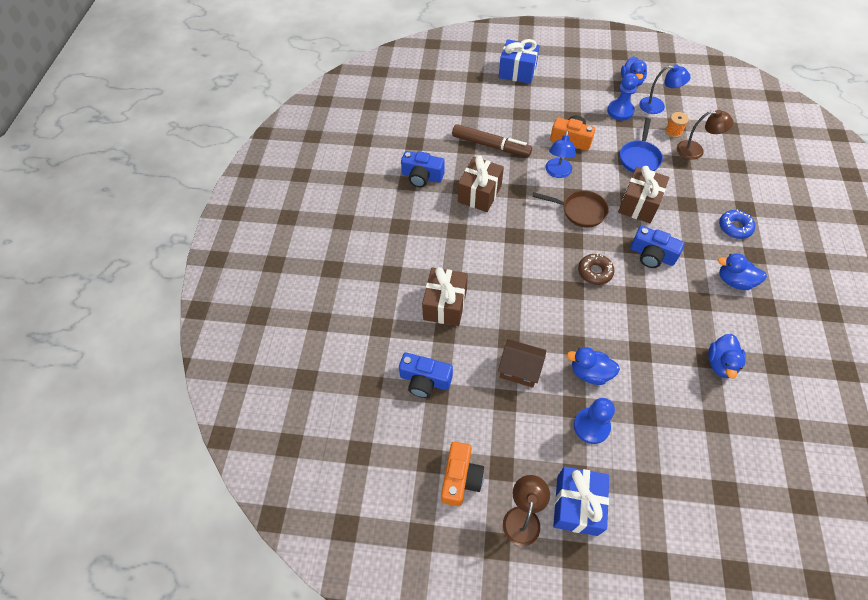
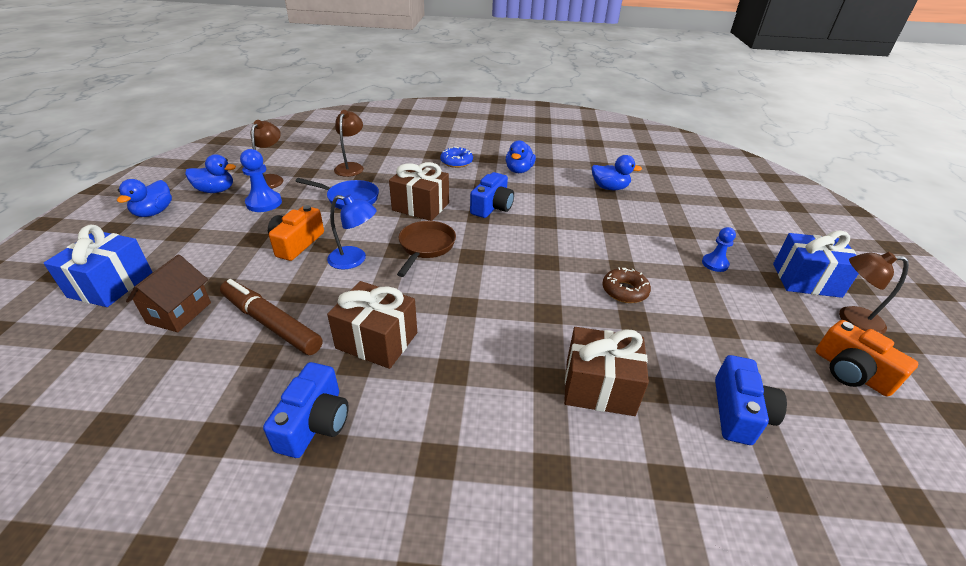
camera: 95 degrees left, 20 degrees down
(460, 478) = (851, 372): orange camera -> orange camera turned 135 degrees counterclockwise
(490, 145) = (271, 324): brown marker -> brown marker turned 75 degrees counterclockwise
(519, 370) = (674, 312): brown house -> brown house (179, 313)
(590, 372) = (652, 259): blue duck -> blue duck (154, 212)
(591, 426) = (715, 264): blue pawn -> blue pawn, size x0.66
(595, 272) = (518, 244): brown donut -> brown donut (624, 291)
(657, 106) = (271, 179): blue lamp -> brown lamp
(673, 131) = (317, 175): orange spool -> none

